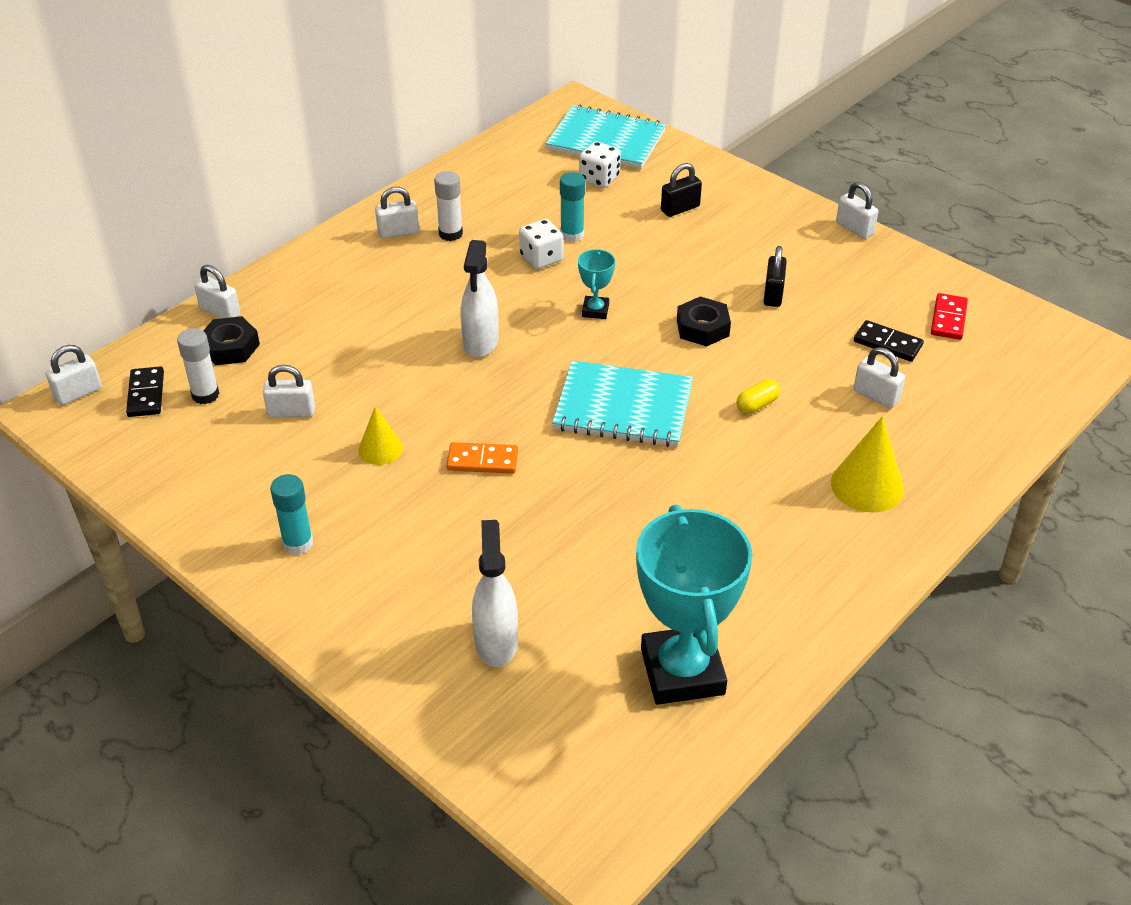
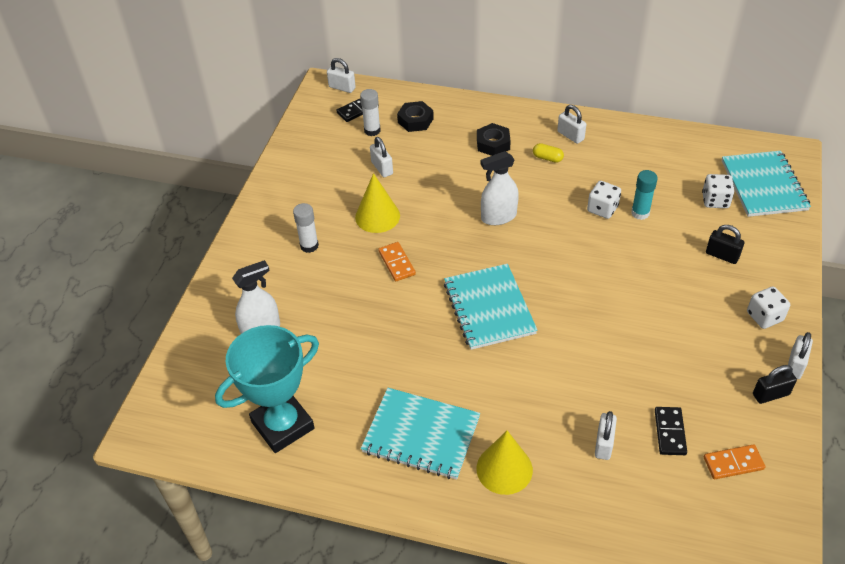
camera: 65 degrees right, 5 degrees up
(220, 312) = (440, 102): white padlock -> none
(298, 543) = (287, 218): turquoise glue stick -> none
(380, 449) = (377, 216): yellow cone -> yellow cone, size x1.59
(450, 234) = (589, 158): white glue stick -> white glue stick (309, 246)
(595, 310) = (572, 256): turquoise trophy -> none
(702, 328) = (599, 318): black nut -> black nut (493, 144)
(757, 405) = (542, 377): yellow capsule -> yellow capsule (547, 158)
(773, 294) = (669, 343): black padlock -> black padlock (770, 394)
(778, 538) = (421, 435): none -> turquoise notebook
(781, 219) = (764, 316): none -> white dice
(948, 319) = (733, 463): red domino -> orange domino

